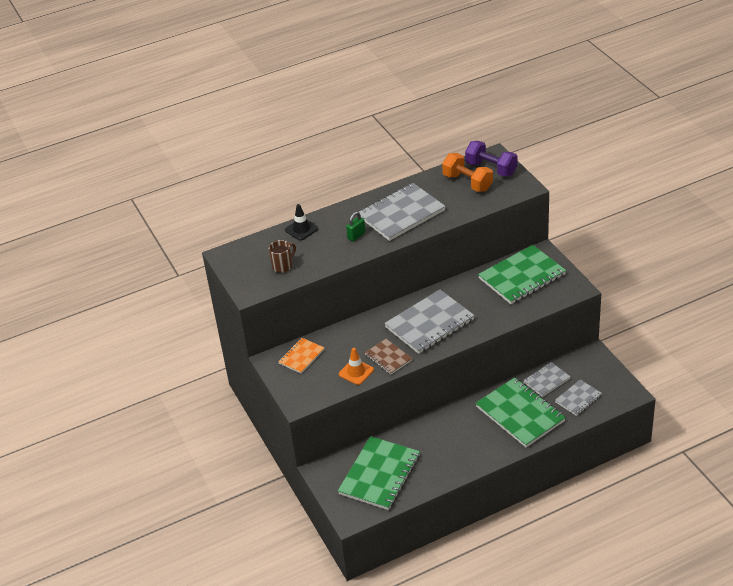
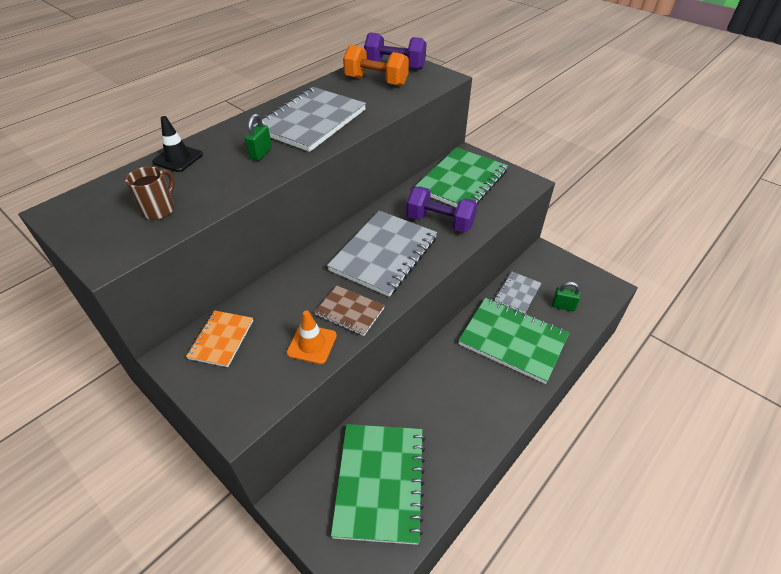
camera: 25 degrees left, 5 degrees up
(484, 308) = (440, 222): none -> purple dumbbell
(578, 399) = (563, 306): grey notebook -> green padlock

